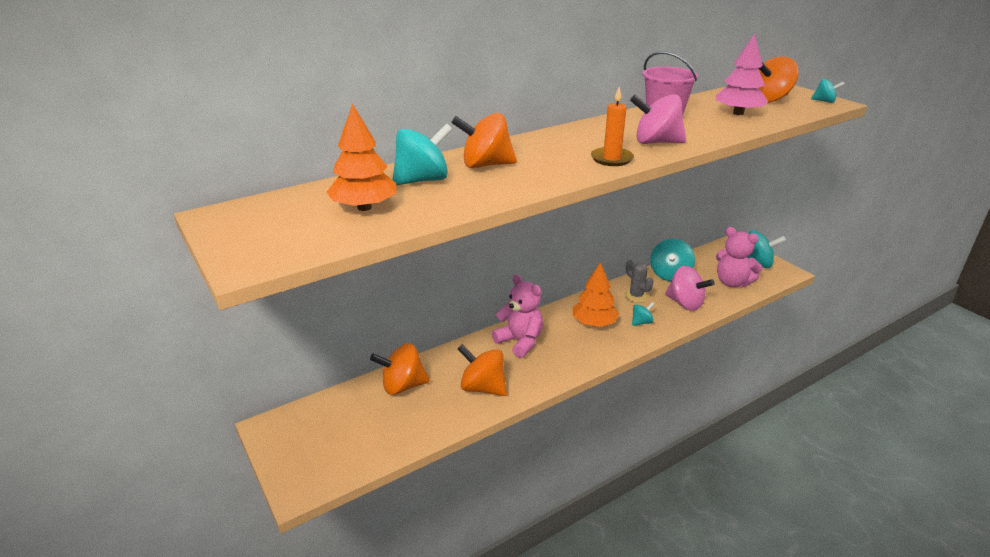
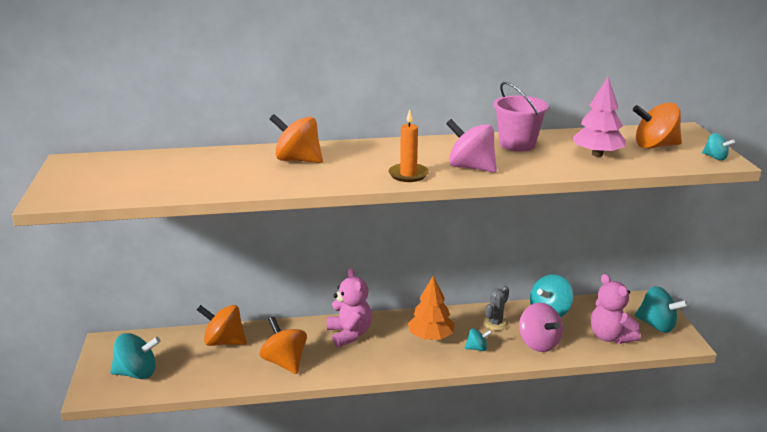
camera: 25 degrees right, 5 degrees down
(364, 207) = (168, 175): orange tree -> none
(422, 180) = (235, 163): turquoise spinning top -> turquoise spinning top (137, 373)
(636, 296) = (495, 323): grey cactus -> grey cactus turned 45 degrees clockwise

